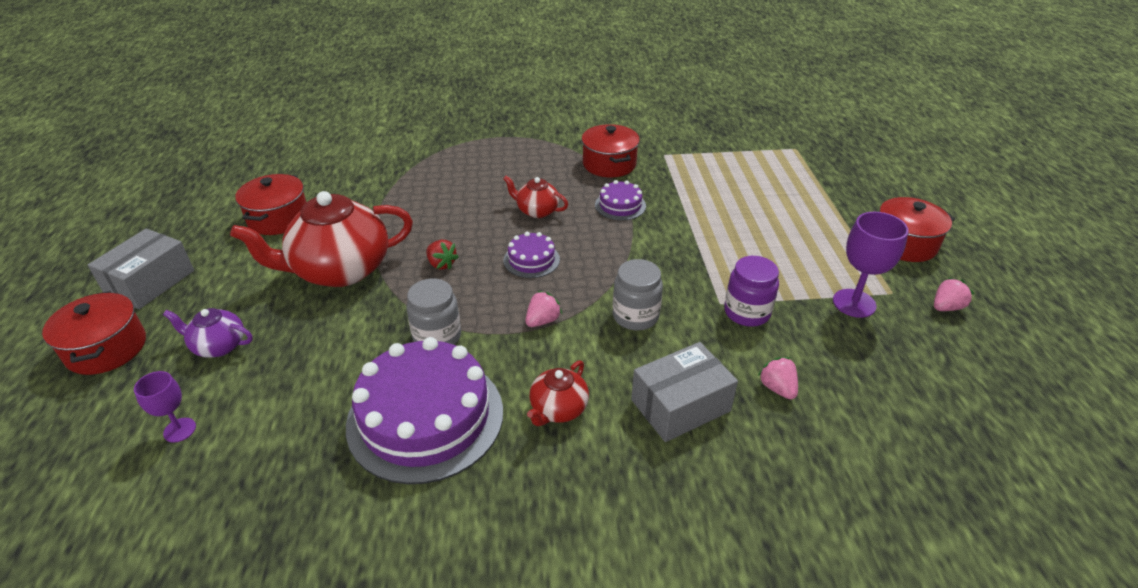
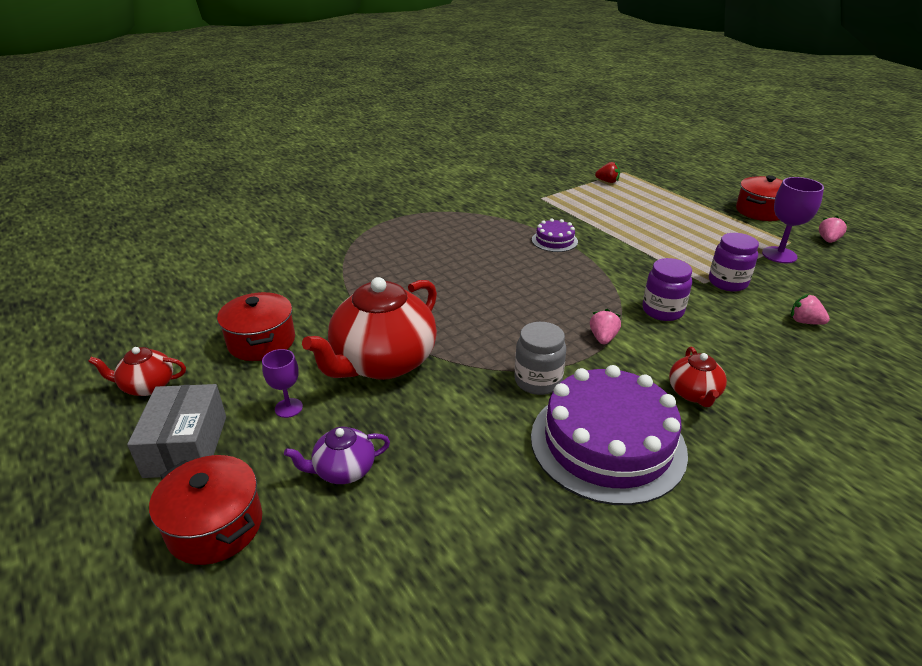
camera: 30 degrees left, 5 degrees down
(179, 430) = (400, 559): purple goblet -> purple goblet (288, 408)
(441, 264) = (469, 326): red strawberry -> red strawberry (607, 181)
(531, 260) = (538, 299): purple cake -> none
(537, 211) = (496, 263): red teapot -> red teapot (147, 386)
(609, 164) = (509, 215): red pot -> none
(635, 316) = (662, 311): grey jar -> purple jar
(680, 405) = (765, 356): grey box -> none

